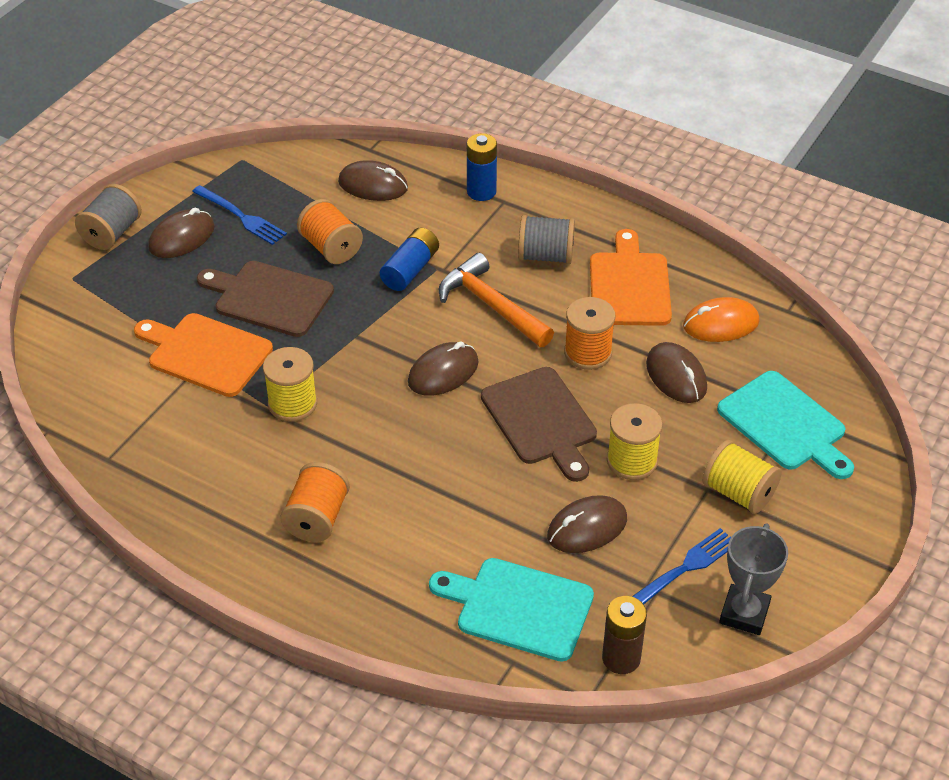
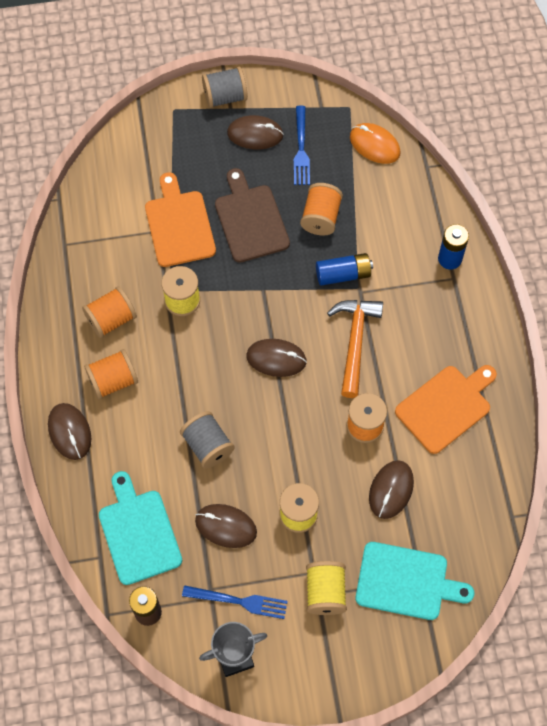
camera: 50 degrees right, 20 degrees up
(244, 474) = (111, 319): none -> orange spool
(373, 185) = (396, 195): brown mouse -> brown mouse (69, 432)
(541, 420) = (286, 440): brown cutting board -> none
(546, 256) = (427, 339): grey spool -> grey spool (208, 446)
(721, 324) = (461, 484): orange mouse -> orange mouse (374, 145)
(785, 424) = (406, 582): turquoise cutting board -> turquoise cutting board turned 90 degrees counterclockwise

